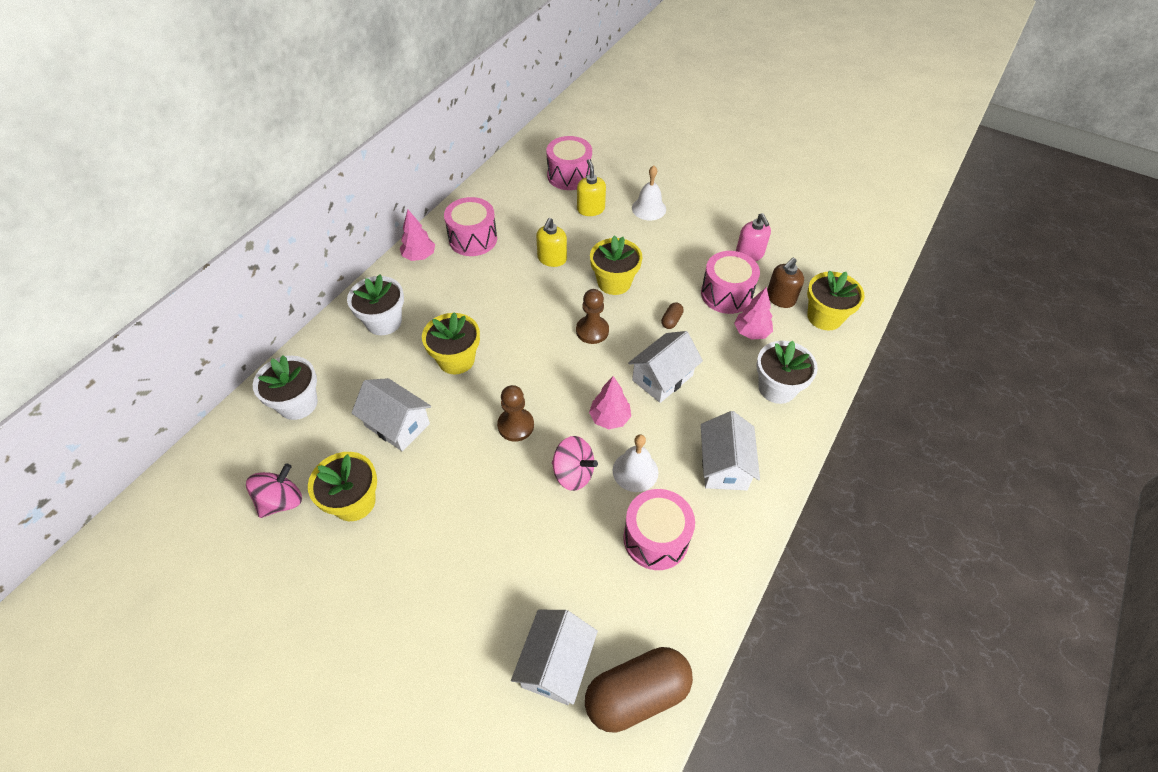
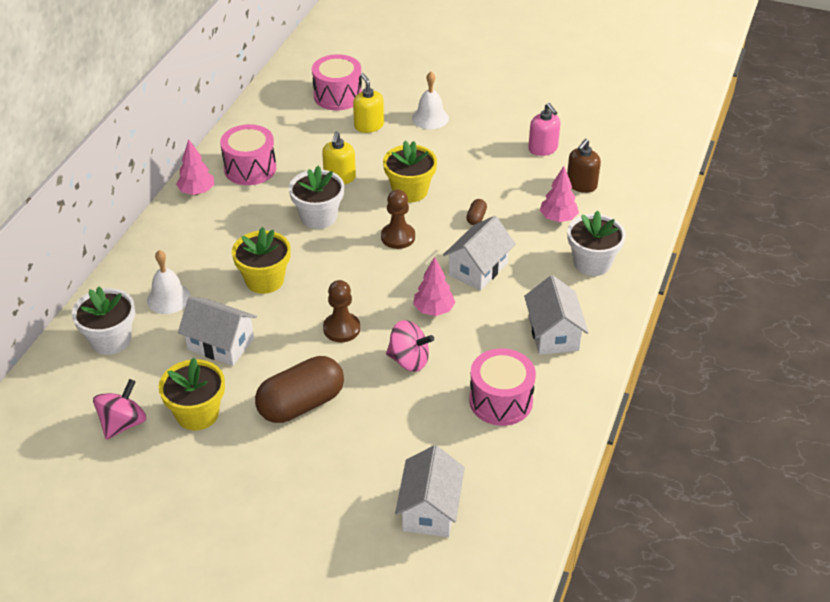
camera: 10 degrees left, 10 degrees down
(384, 321) = (178, 256): white flower pot -> white flower pot (318, 217)
(635, 471) = (469, 350): white bell -> white bell (168, 298)
(636, 695) = (509, 520): brown capsule -> brown capsule (301, 404)
(726, 294) = (526, 188): pink drum -> none
(824, 317) = (628, 196): yellow flower pot -> none

